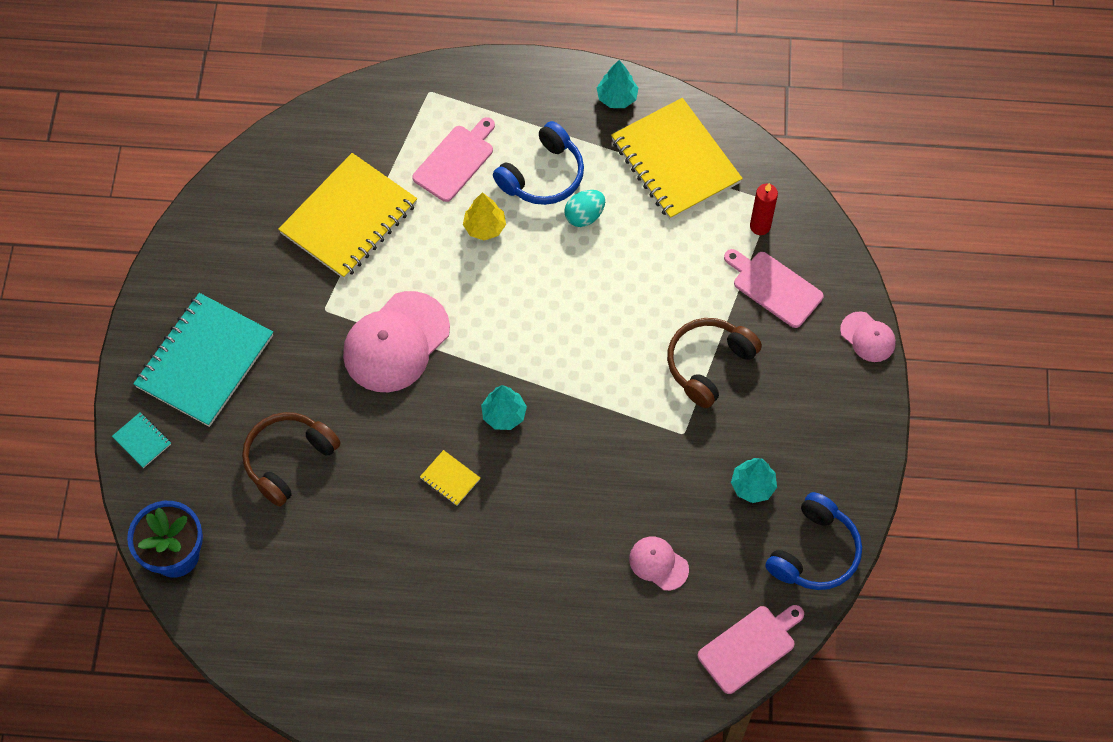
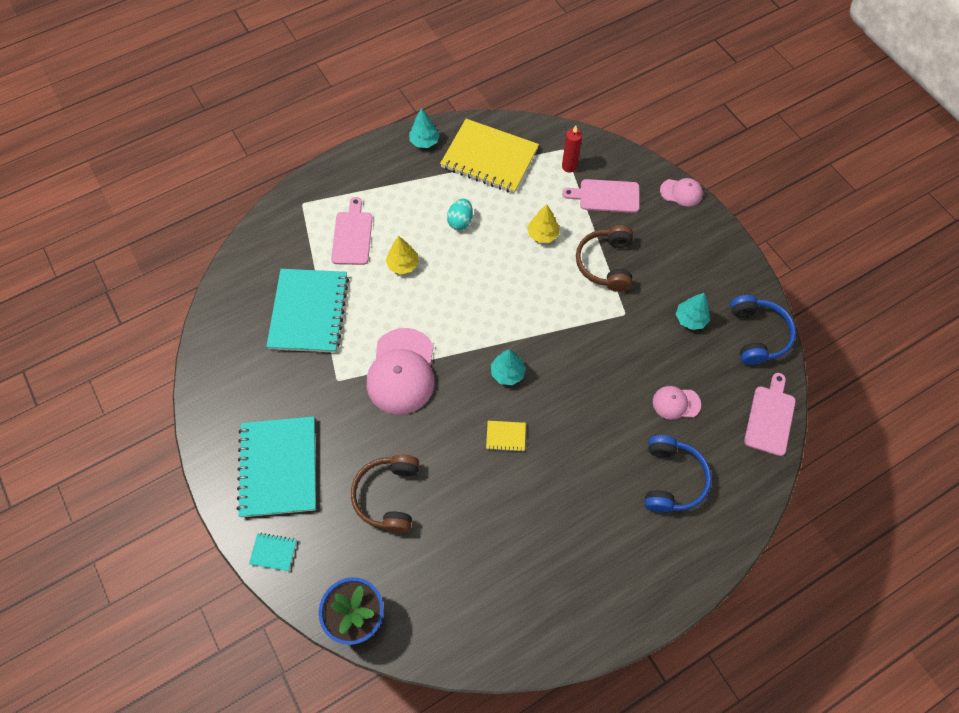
camera: 35 degrees left, 0 degrees up
(349, 218) = (309, 312): yellow notebook -> turquoise notebook
(543, 175) = (415, 212): blue headphones -> blue headphones (671, 479)
(664, 287) = (542, 234): none -> yellow tree

